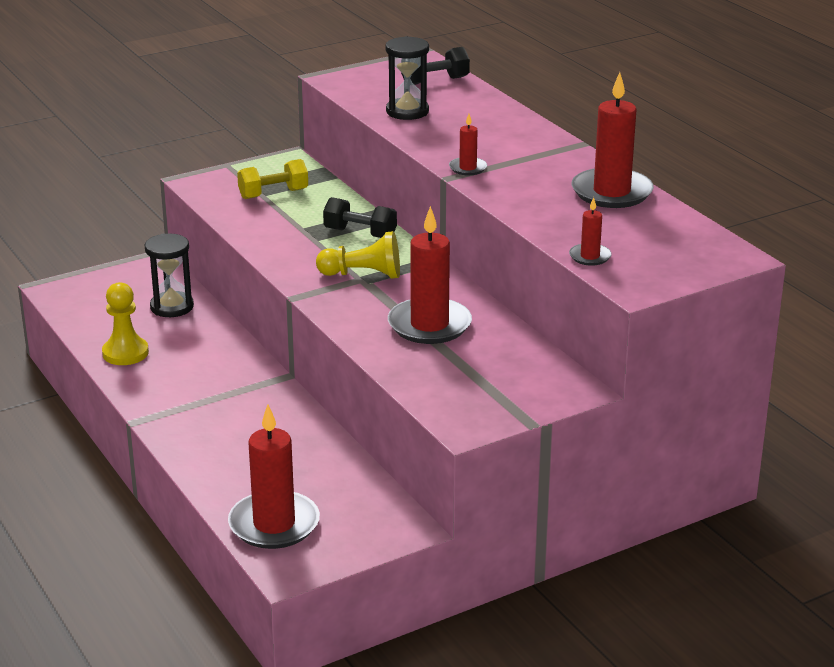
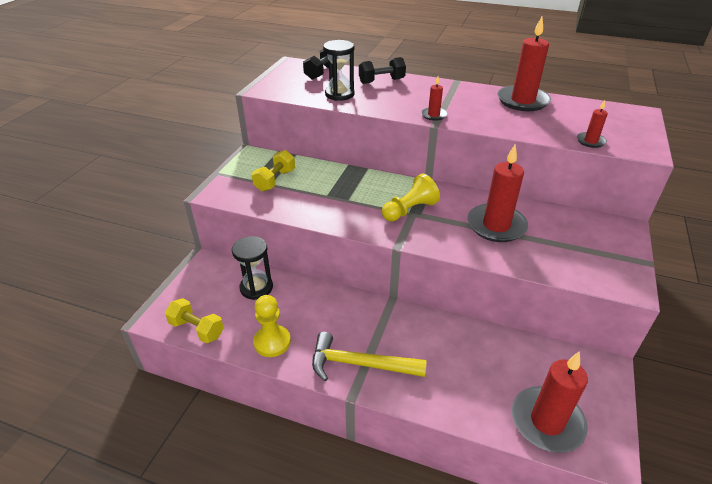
camera: 40 degrees left, 10 degrees up
(76, 314) = (197, 329): none -> yellow dumbbell
(176, 405) = (360, 364): none -> yellow hammer
(360, 234) = (364, 184): black dumbbell -> black dumbbell (381, 81)

